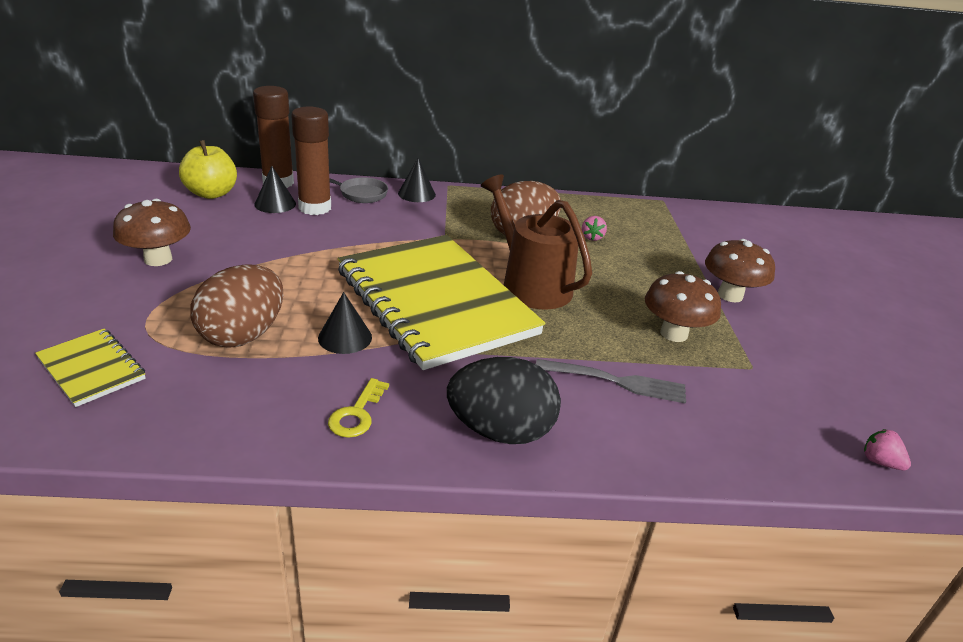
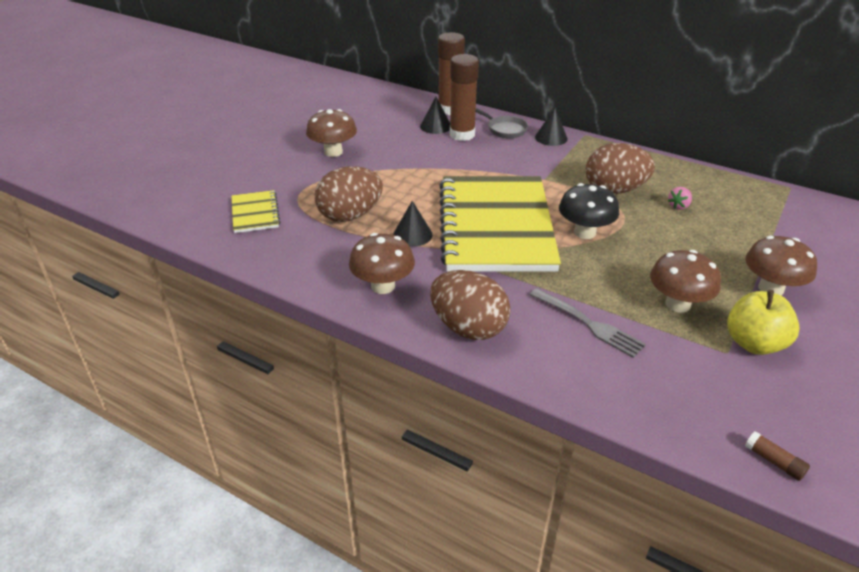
camera: 35 degrees right, 5 degrees up
(211, 193) = (397, 110): yellow apple -> yellow apple (754, 343)
(357, 414) = (383, 286): yellow key -> brown mushroom
(500, 431) = (468, 328): black egg -> brown egg
(531, 284) = (585, 232): brown watering can -> black mushroom
(880, 462) = (774, 461): pink strawberry -> brown glue stick

